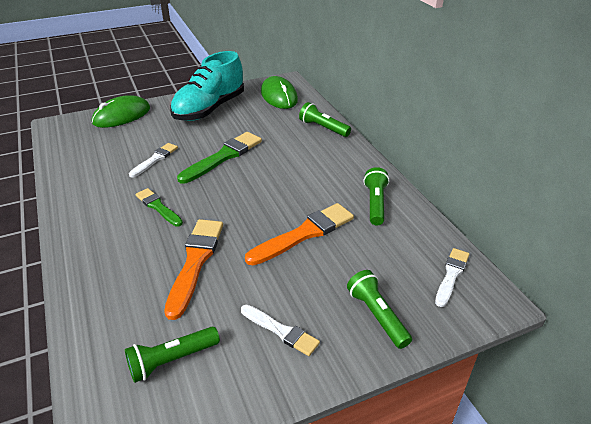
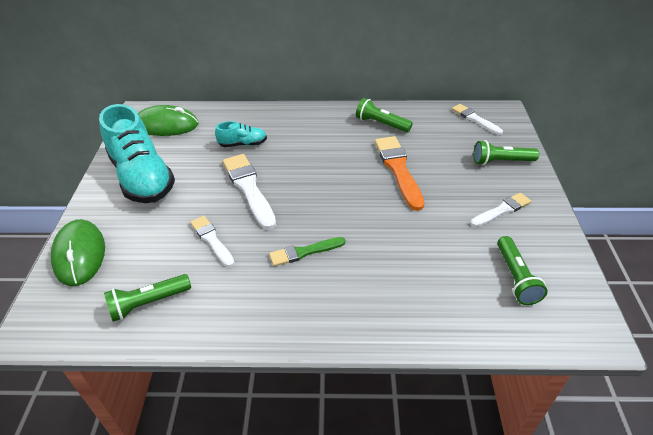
camera: 65 degrees left, 5 degrees up
(195, 262) = (403, 241): orange brush -> none
(223, 157) = (249, 188): green brush -> white brush
(279, 136) = (243, 144): none -> turquoise shoe
(323, 128) = (252, 116): green flashlight -> green flashlight (148, 303)

